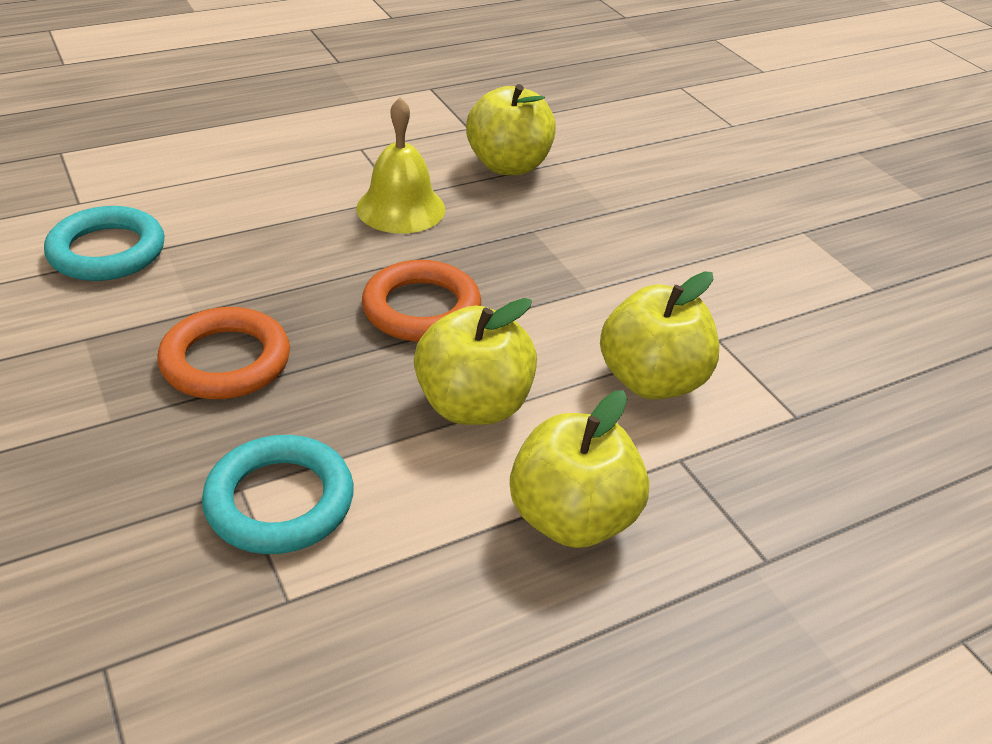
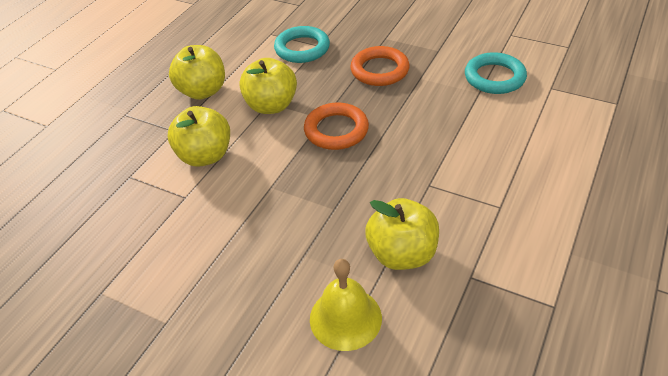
camera: 150 degrees right, 5 degrees up
(401, 208) = (417, 177): yellow bell -> yellow bell (345, 318)

